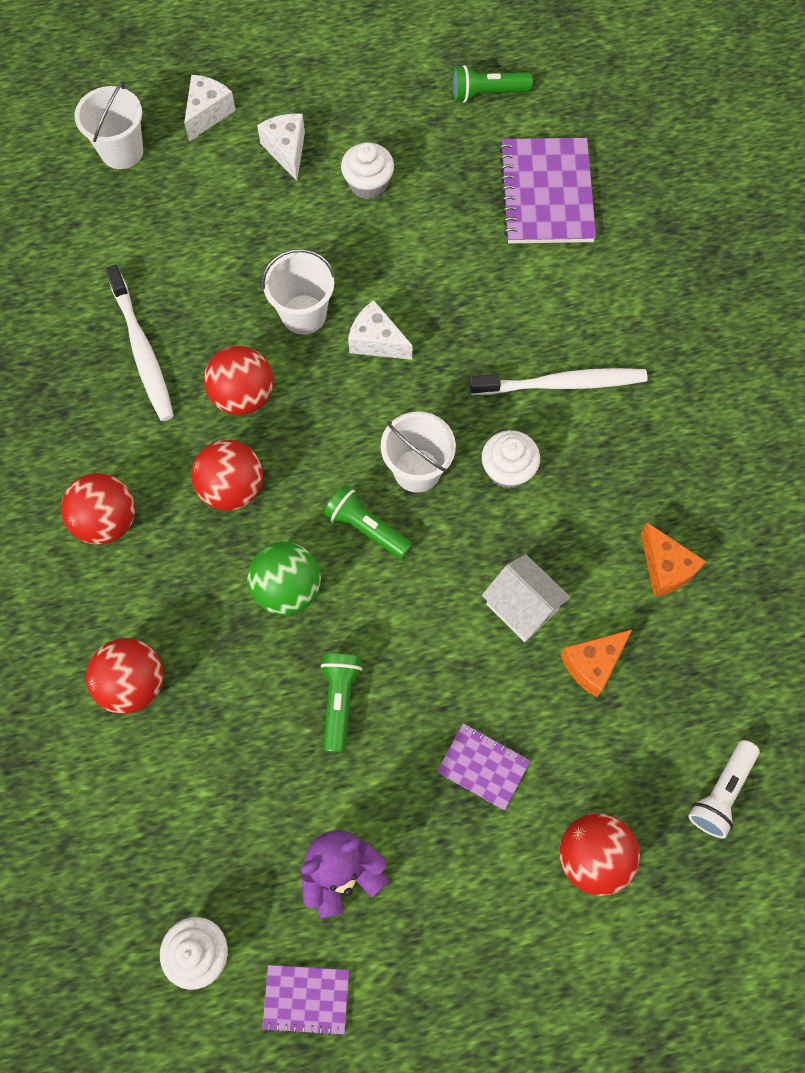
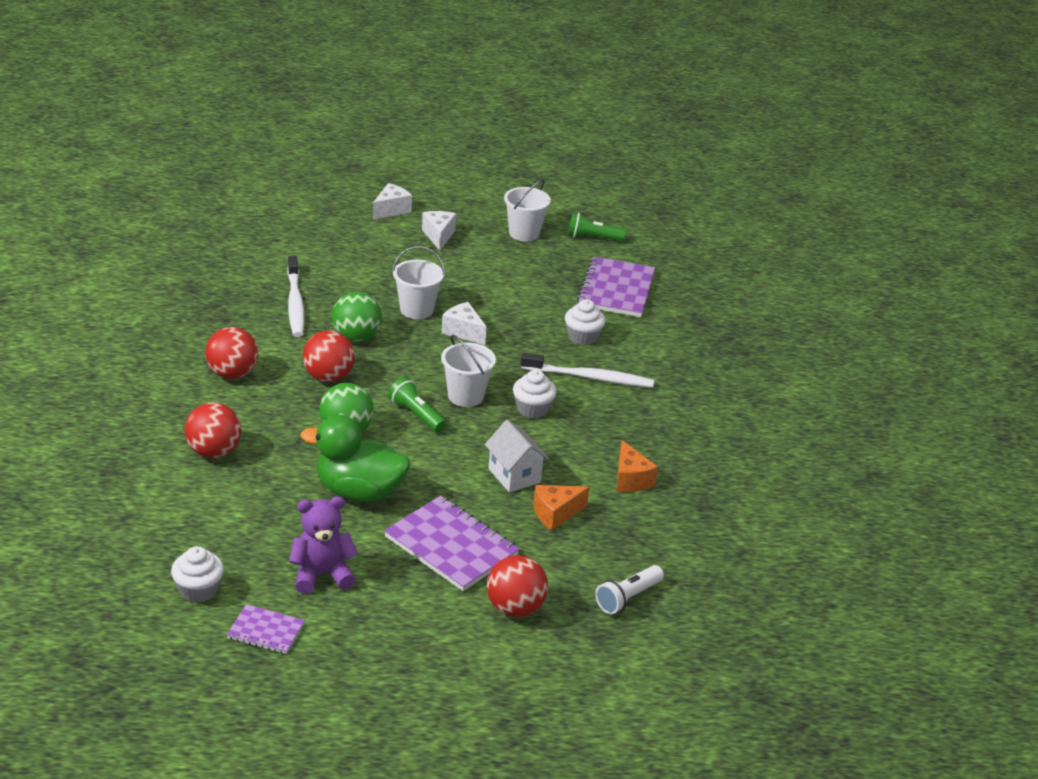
camera: 10 degrees right, 35 degrees down
(122, 151) = (324, 215): white bucket -> white bucket (524, 233)
(243, 395) = (356, 337): red ball -> green ball
(339, 700) = (359, 491): green flashlight -> green duck
(368, 184) = (489, 261): white cupcake -> white cupcake (582, 337)
(483, 767) = (451, 546): purple notebook -> purple notebook, size x1.86

